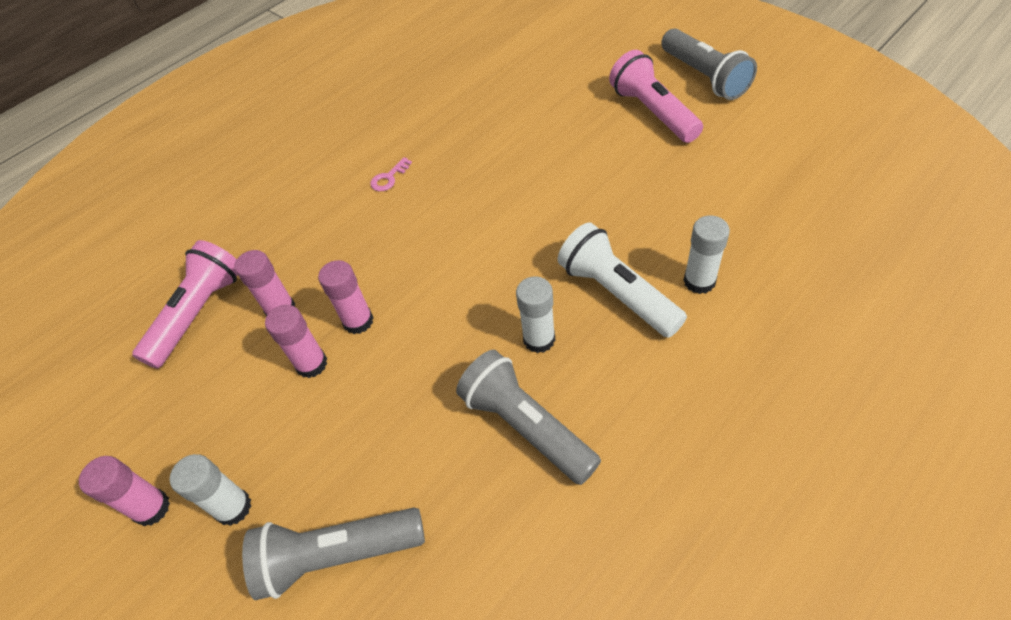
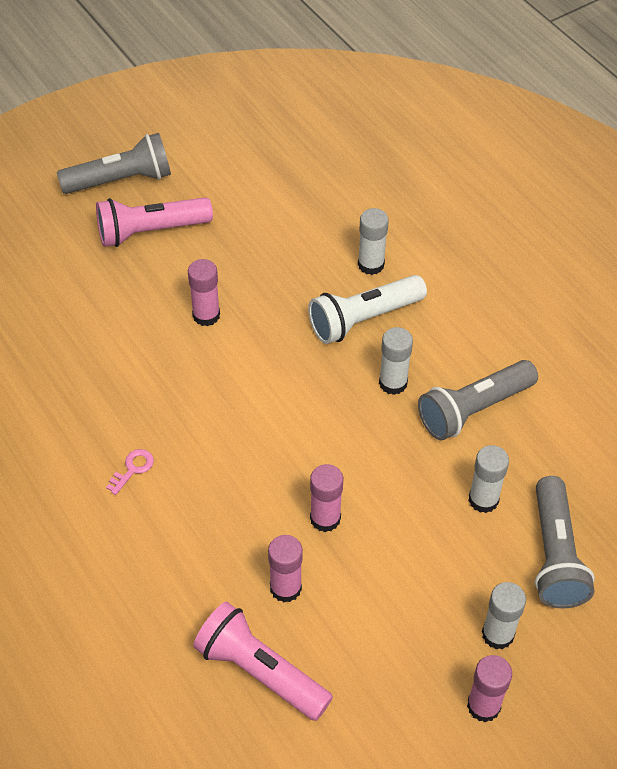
camera: 85 degrees left, 0 degrees up
(311, 364) = (363, 563): pink glue stick -> pink glue stick (206, 315)
(389, 178) = (133, 469): pink key -> pink key turned 105 degrees counterclockwise
(403, 461) = (483, 500): none -> white glue stick

